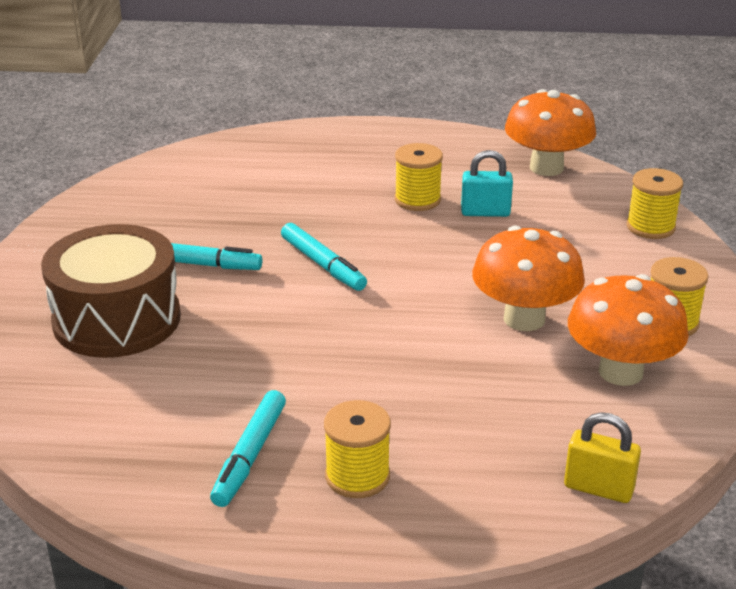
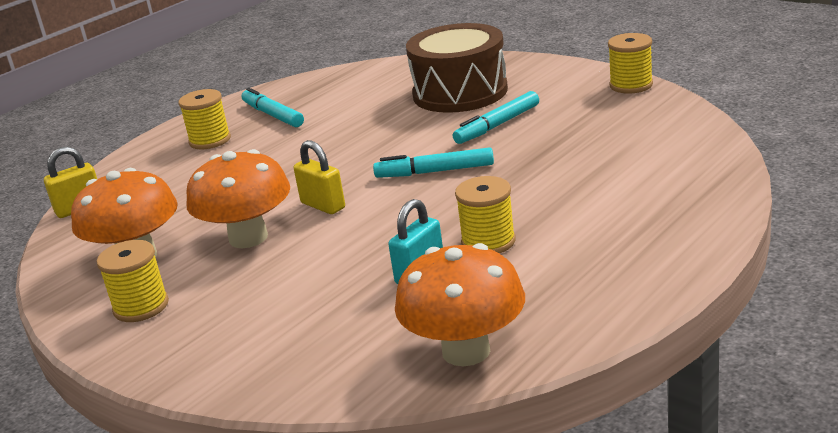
camera: 130 degrees right, 5 degrees down
(434, 302) = (323, 205): none -> yellow padlock
(650, 227) = (267, 369): yellow spool -> yellow spool (631, 85)

